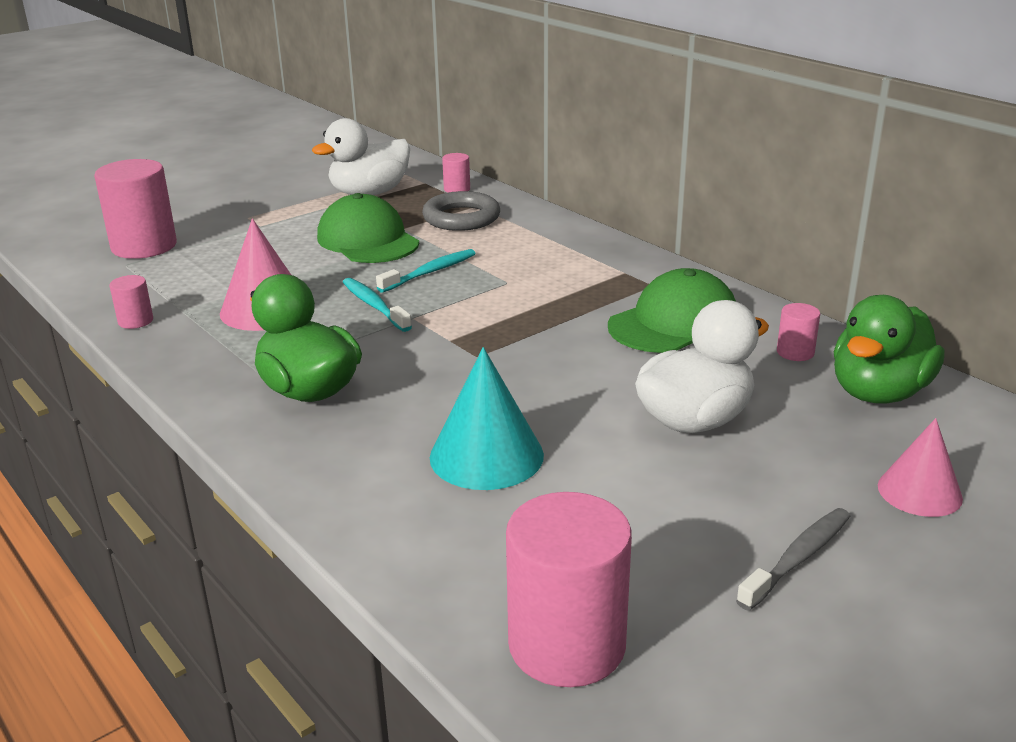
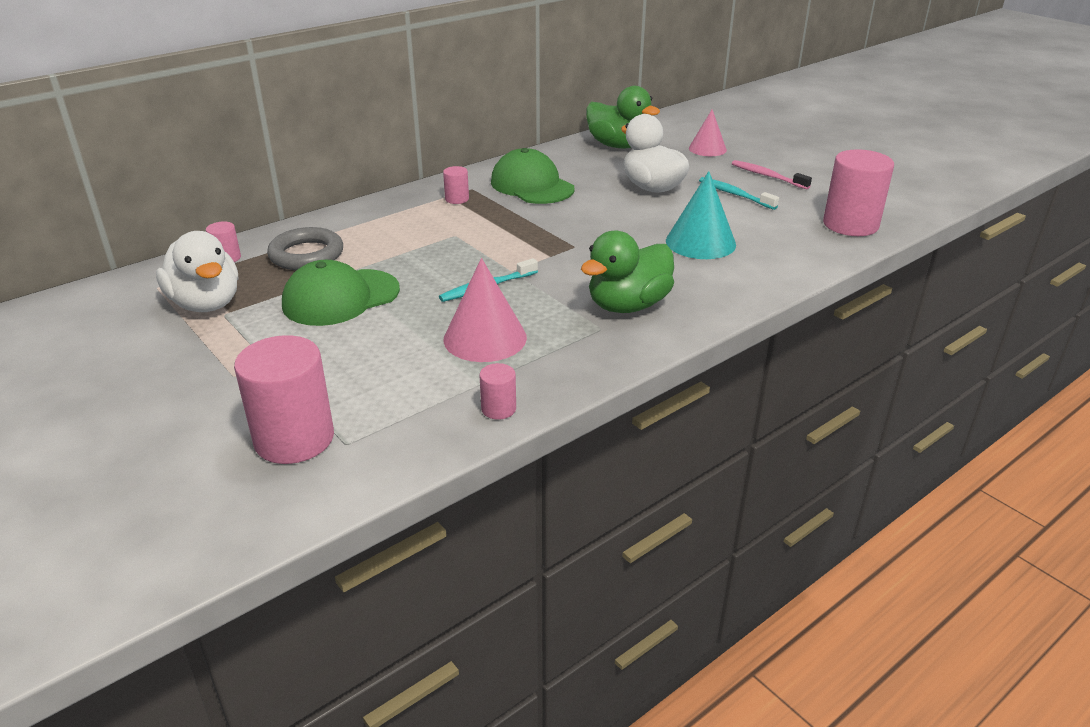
camera: 90 degrees left, 5 degrees up
(430, 272) = (426, 266): turquoise toothbrush -> turquoise toothbrush (735, 194)
(795, 352) = (573, 158): pink cylinder -> pink cylinder (457, 199)
(798, 558) = (767, 176): grey toothbrush -> pink toothbrush

